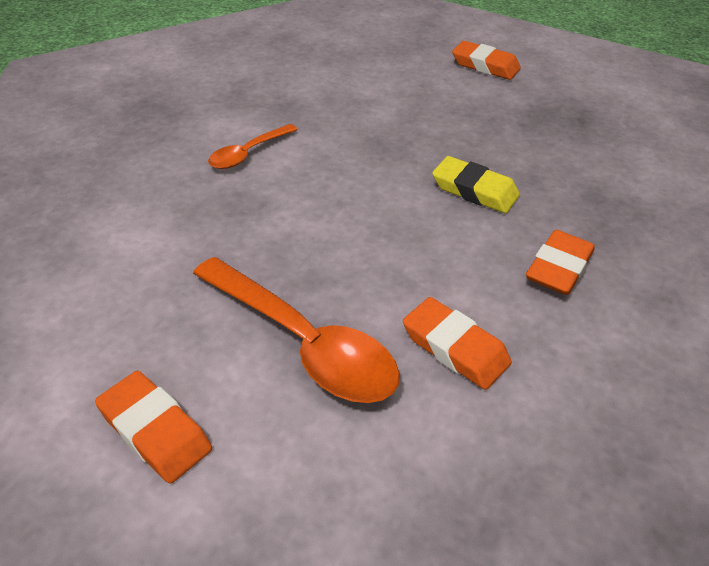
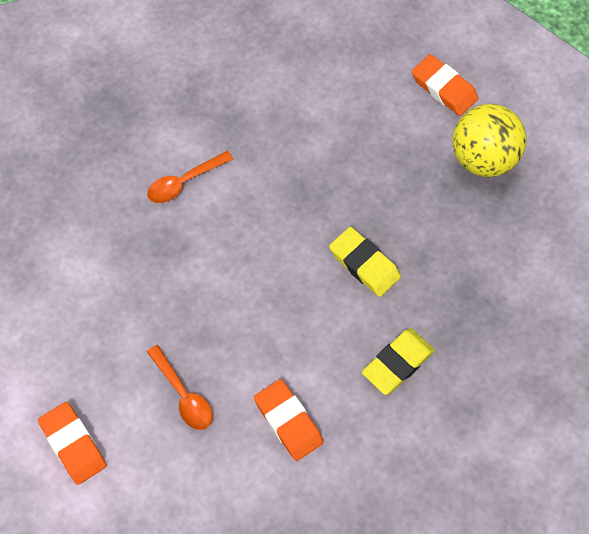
camera: 15 degrees right, 20 degrees up
(304, 343) = (183, 395): orange spoon -> orange spoon, size x0.55
(549, 103) = (483, 159): none -> yellow ball
(558, 268) = (397, 363): orange eraser -> yellow eraser

